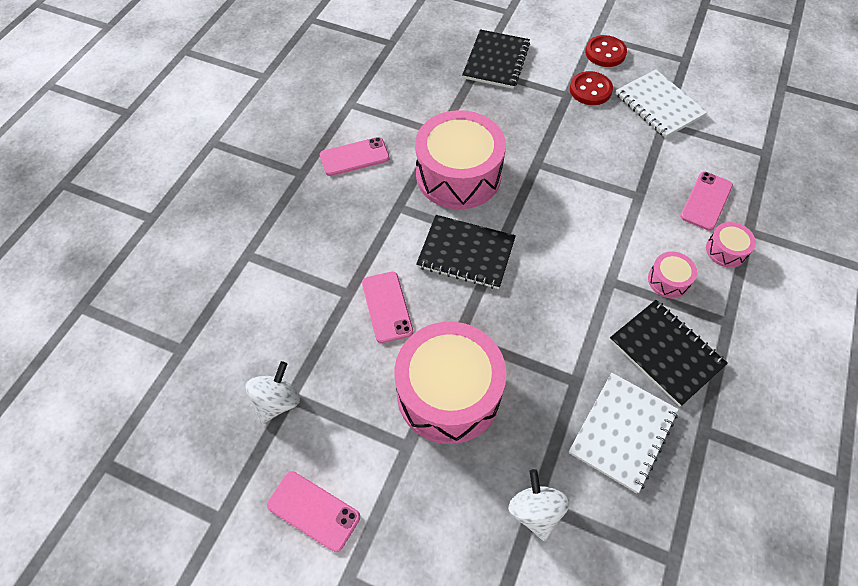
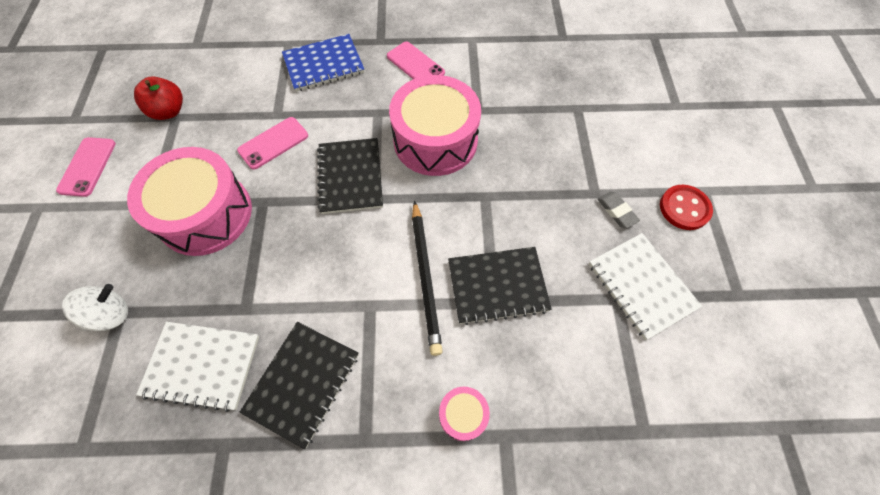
camera: 65 degrees right, 5 degrees up
(277, 401) = (169, 111): white spinning top -> red apple
(303, 231) = (323, 64): none -> blue notebook
(496, 61) = (598, 119): black notebook -> black notebook (497, 285)
(590, 90) = (616, 211): red button -> grey eraser
(599, 232) = (426, 277): none -> black pencil
(659, 105) = (641, 285): white notebook -> white notebook turned 60 degrees counterclockwise
(668, 280) = (394, 361): pink drum -> none
(706, 201) = (525, 375): pink phone -> none

